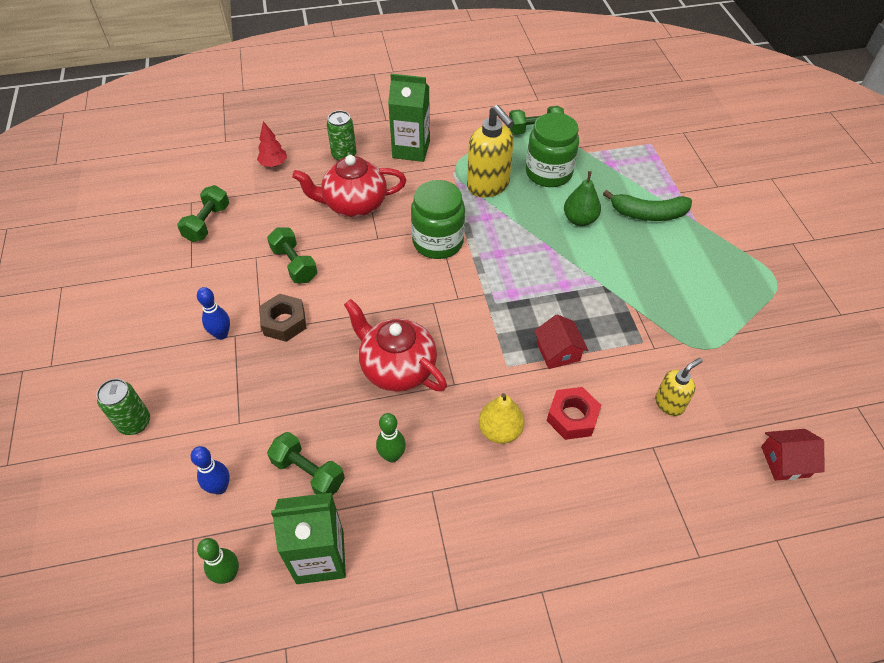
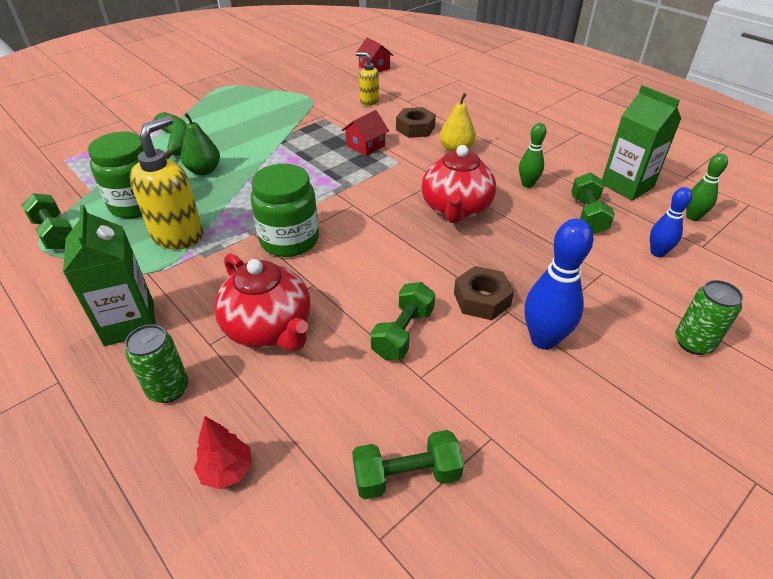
camera: 120 degrees left, 10 degrees down
(221, 334) = (543, 339): blue bowling pin -> blue bowling pin, size x1.64
(572, 417) = (415, 128): red nut -> brown nut

